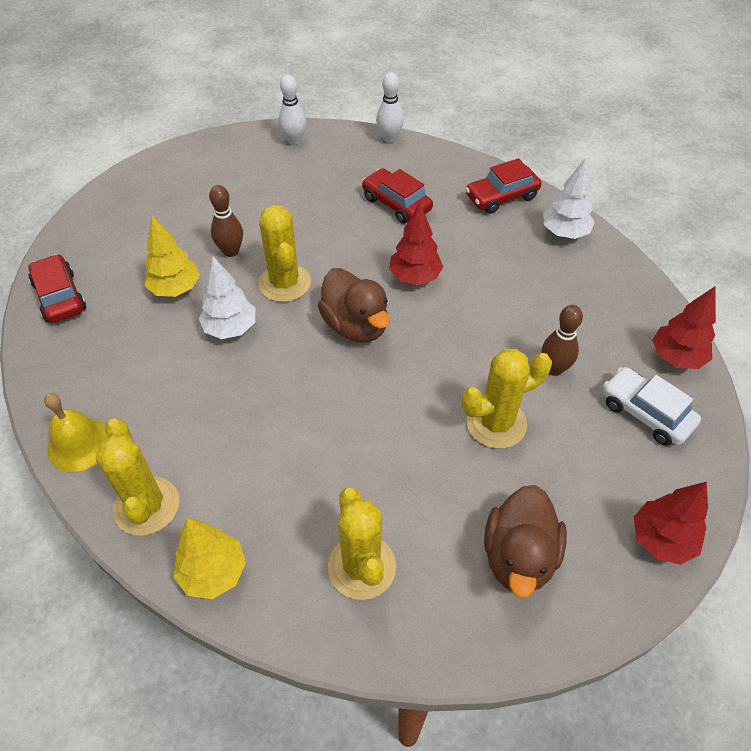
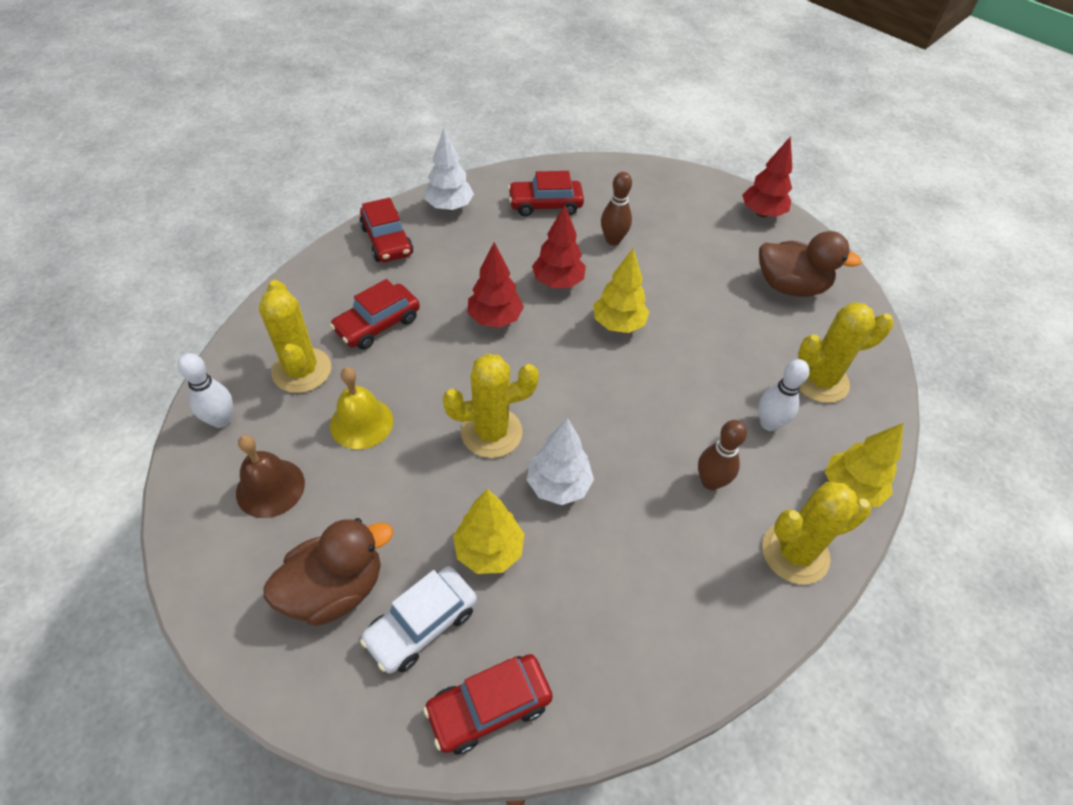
camera: 90 degrees left, 0 degrees up
(79, 444) = (730, 635): yellow bell -> yellow bell (361, 422)
(231, 251) = (429, 489): brown bowling pin -> brown bowling pin (710, 481)
(237, 172) = (270, 488): none -> brown bell
(356, 325) = (559, 371): brown duck -> brown duck (335, 589)
(389, 138) = (254, 321): white bowling pin -> white bowling pin (769, 423)
(423, 372) = (618, 324): none -> yellow tree
(496, 423) = (671, 283): yellow cactus -> yellow cactus (302, 370)
(595, 307) = (545, 205): none -> red car
(646, 413) = (655, 199): white car -> white car (421, 624)
(676, 357) = (601, 172): red tree -> red tree (558, 282)

